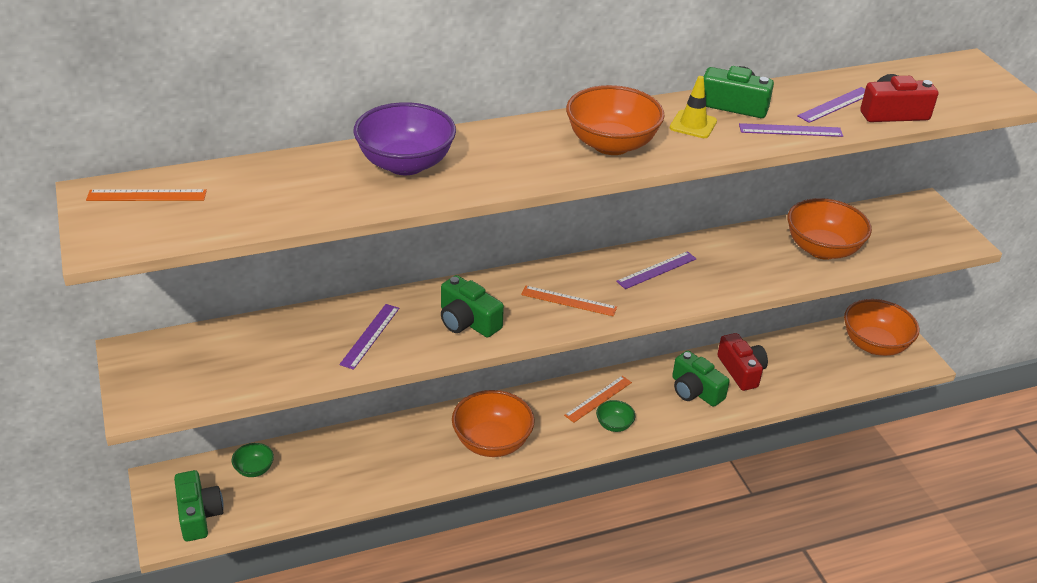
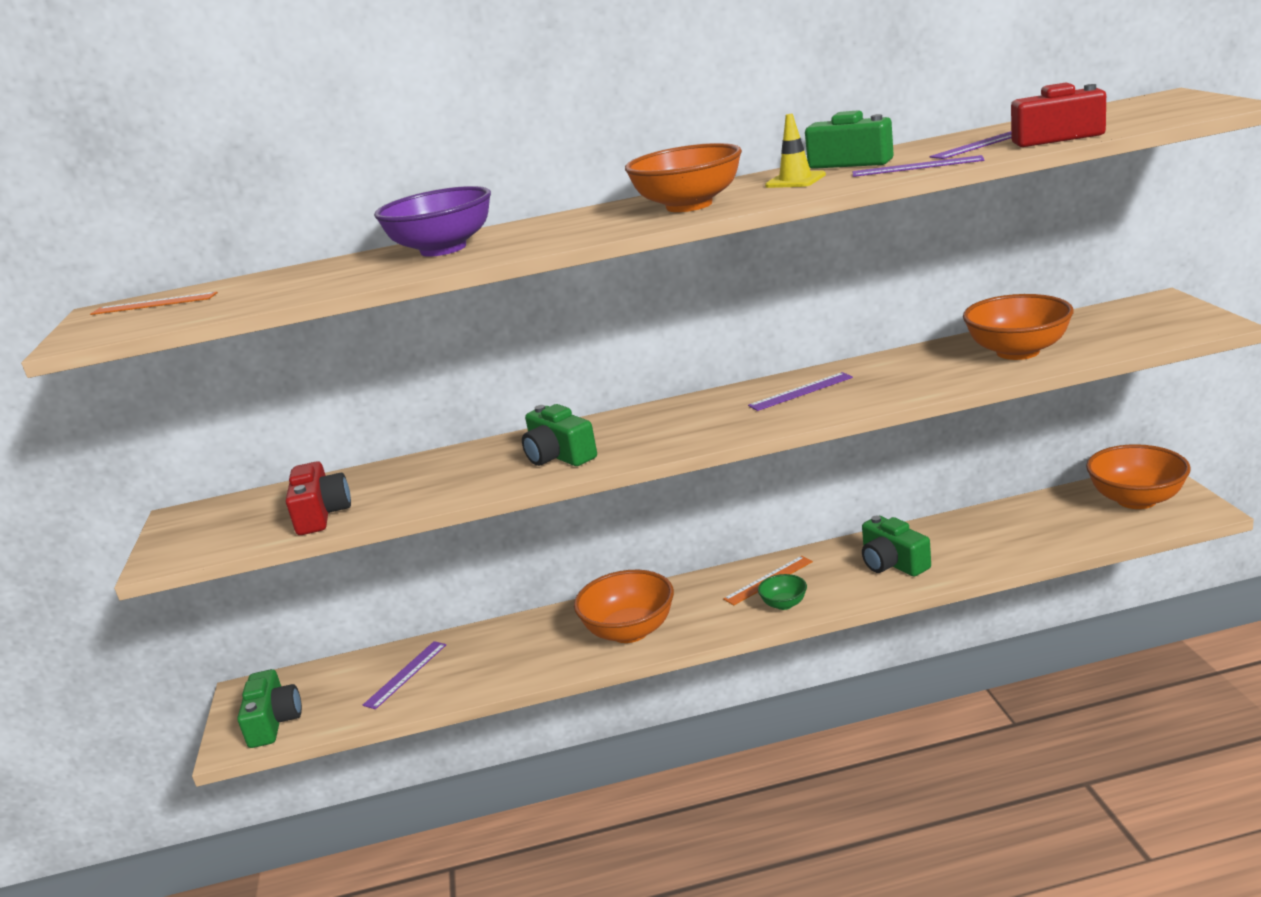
camera: 15 degrees right, 15 degrees down
(254, 469) = (350, 675): green bowl -> none
(370, 336) = (442, 478): purple ruler -> purple ruler (406, 674)
(568, 301) = (685, 427): orange ruler -> none
(741, 371) = (955, 539): red camera -> red camera (321, 514)

